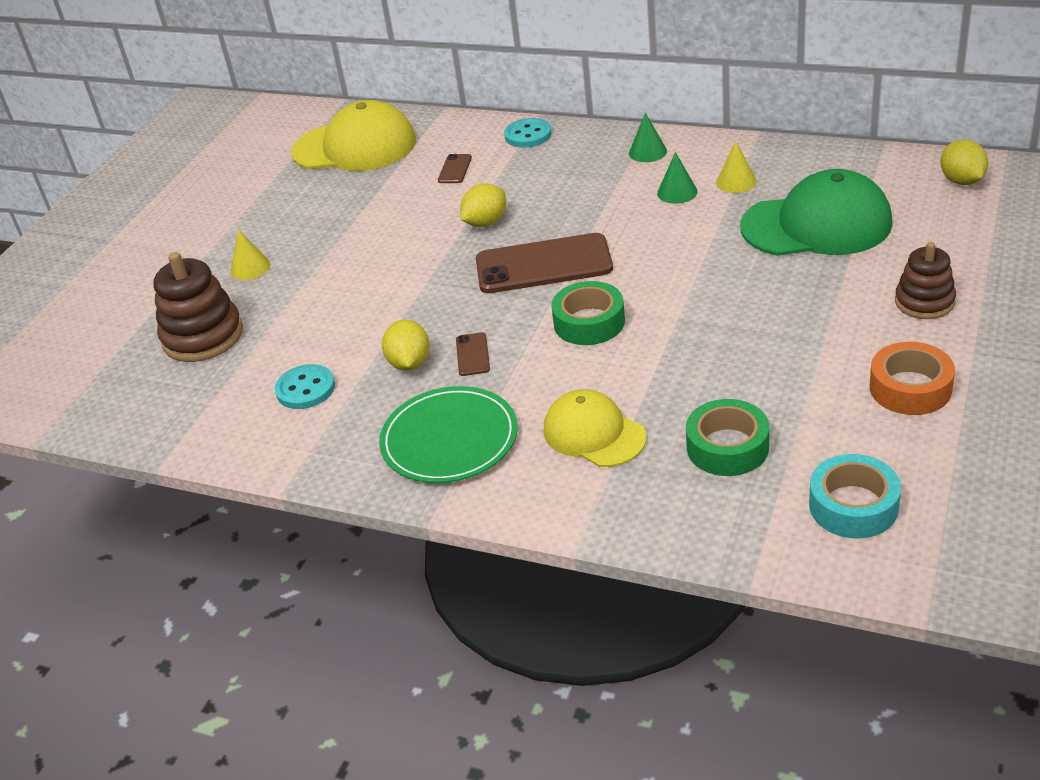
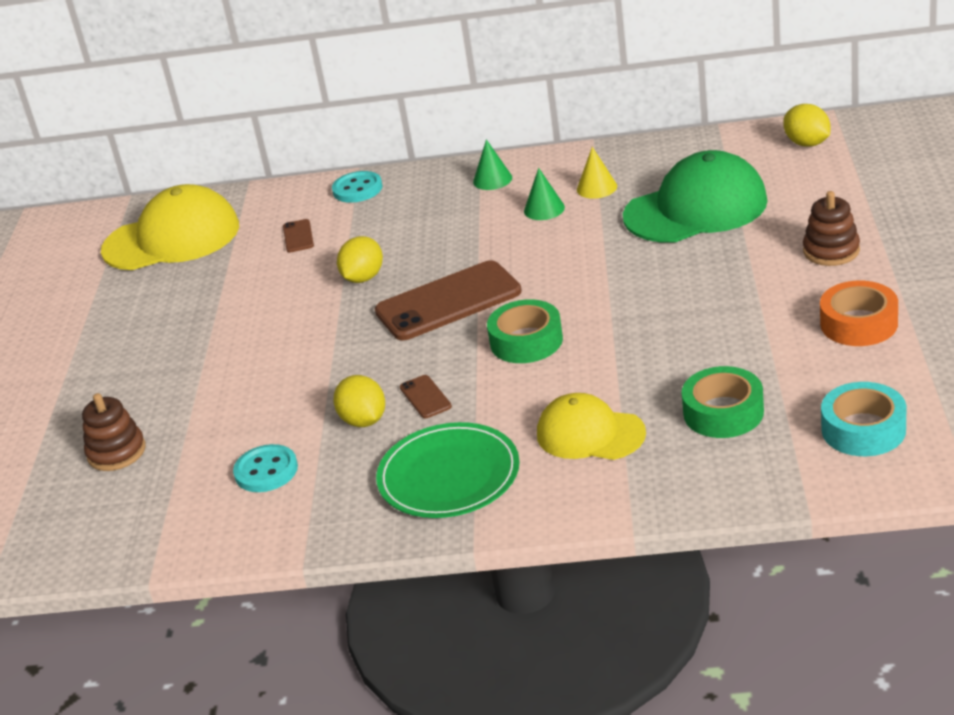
camera: 20 degrees left, 5 degrees down
(203, 336) = (116, 452): brown stacking toy -> brown stacking toy, size x0.65
(250, 268) = (127, 376): yellow cone -> none

